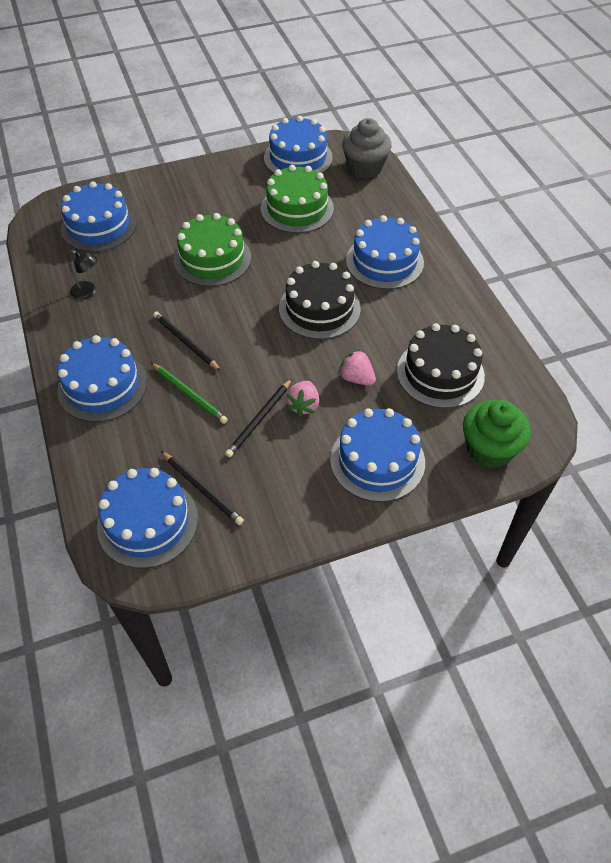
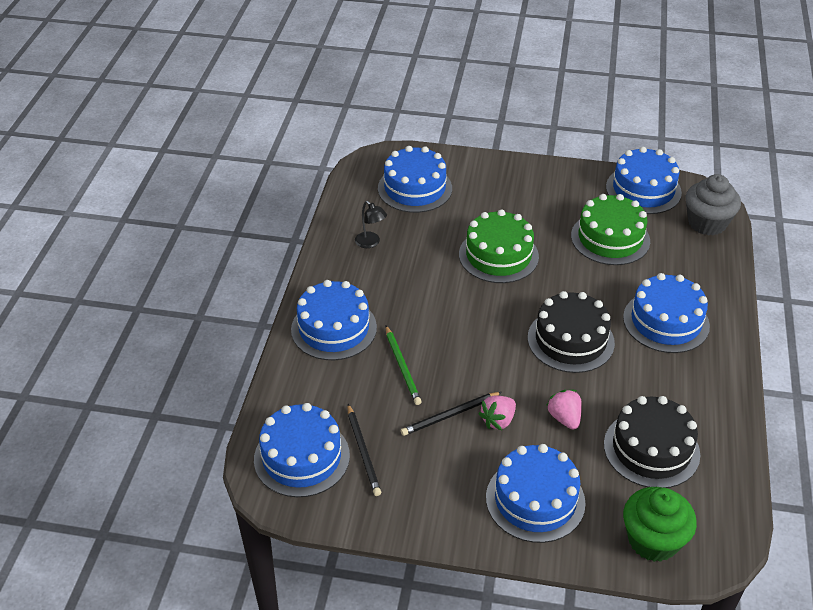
camera: 30 degrees right, 10 degrees down
(185, 342) = (427, 320): black pencil -> none

